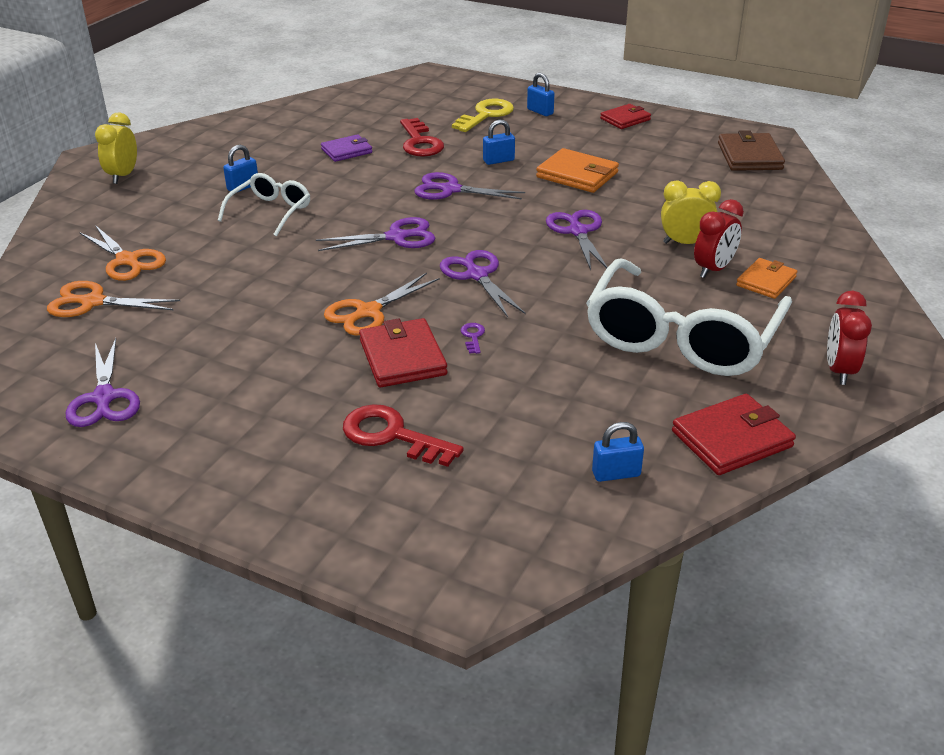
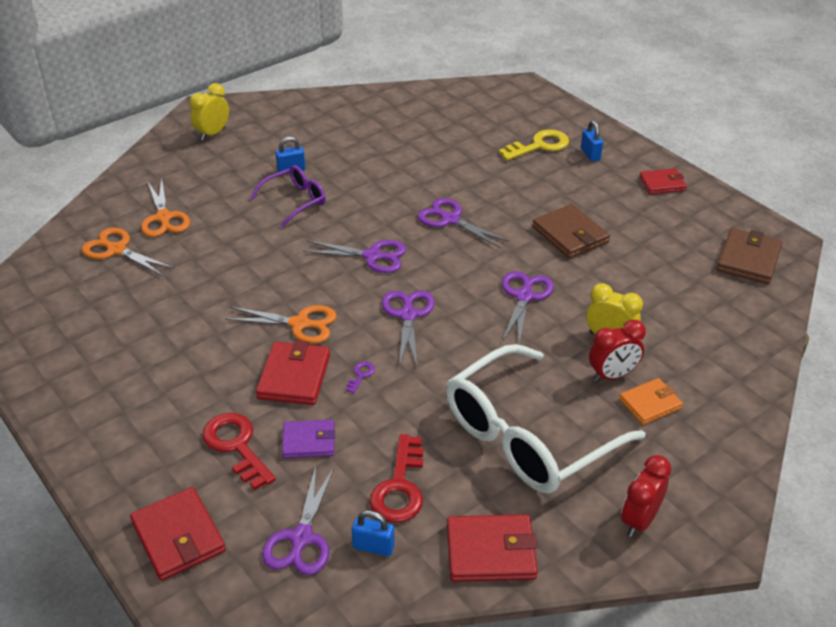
camera: 25 degrees right, 5 degrees up
(104, 398) = (70, 339): purple scissors -> purple scissors (301, 538)
(271, 211) = (295, 201): white glasses -> purple glasses
(346, 151) = (395, 154): purple wallet -> purple wallet (308, 441)
(368, 312) = (299, 324): orange scissors -> orange scissors turned 150 degrees counterclockwise
(397, 537) = (178, 536): none -> red wallet
(420, 142) = (461, 161): red key -> red key (399, 487)
(498, 160) = (513, 199): blue padlock -> none
(577, 175) = (570, 235): orange wallet -> brown wallet

